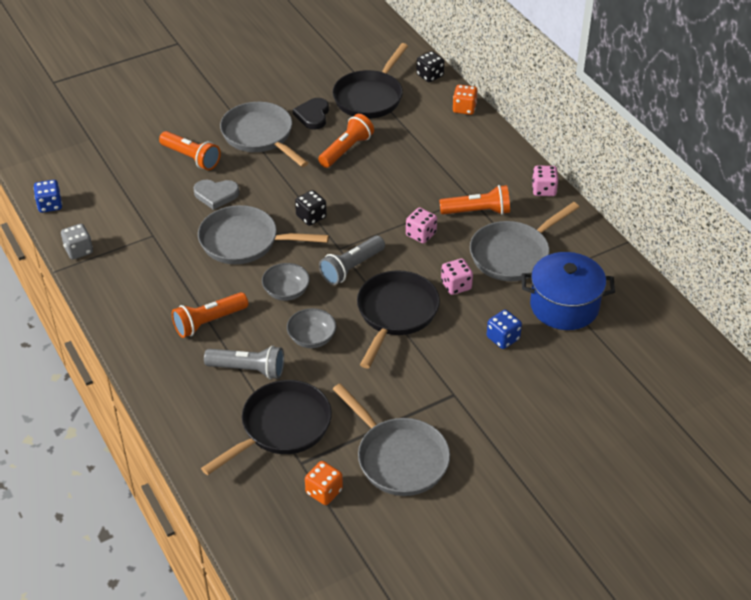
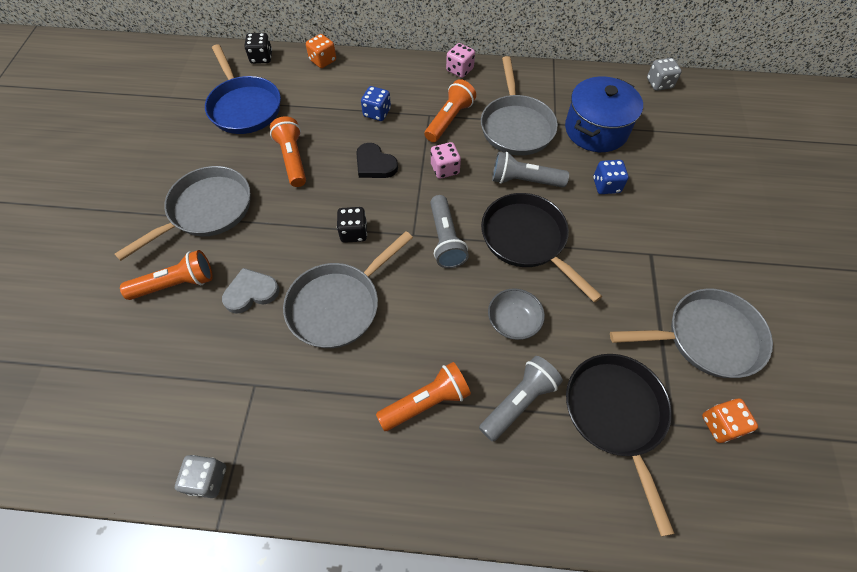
camera: 55 degrees left, 15 degrees up
(50, 205) = (102, 471): blue dice -> blue dice (377, 113)
(209, 322) = (426, 402): orange flashlight -> orange flashlight turned 120 degrees counterclockwise
(216, 195) = (251, 292): grey heart -> grey heart turned 150 degrees counterclockwise
(260, 136) = (206, 210): grey pan -> grey pan turned 135 degrees clockwise
(286, 291) = (436, 308): grey bowl -> none
(313, 115) = (223, 157): black heart -> black heart (375, 164)
(370, 97) = (244, 107): black pan -> blue pan
(456, 285) = (524, 181): pink dice -> grey flashlight
(677, 326) = (659, 83): none -> grey dice

